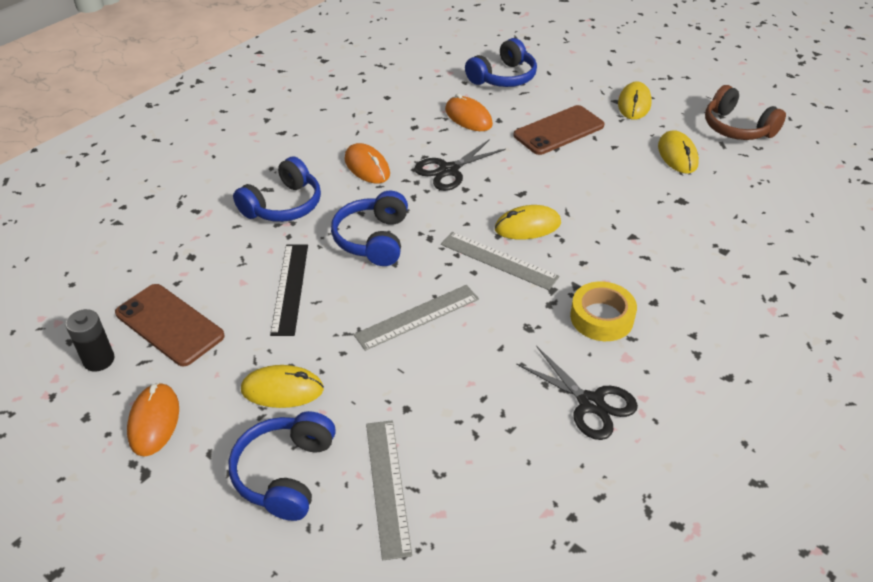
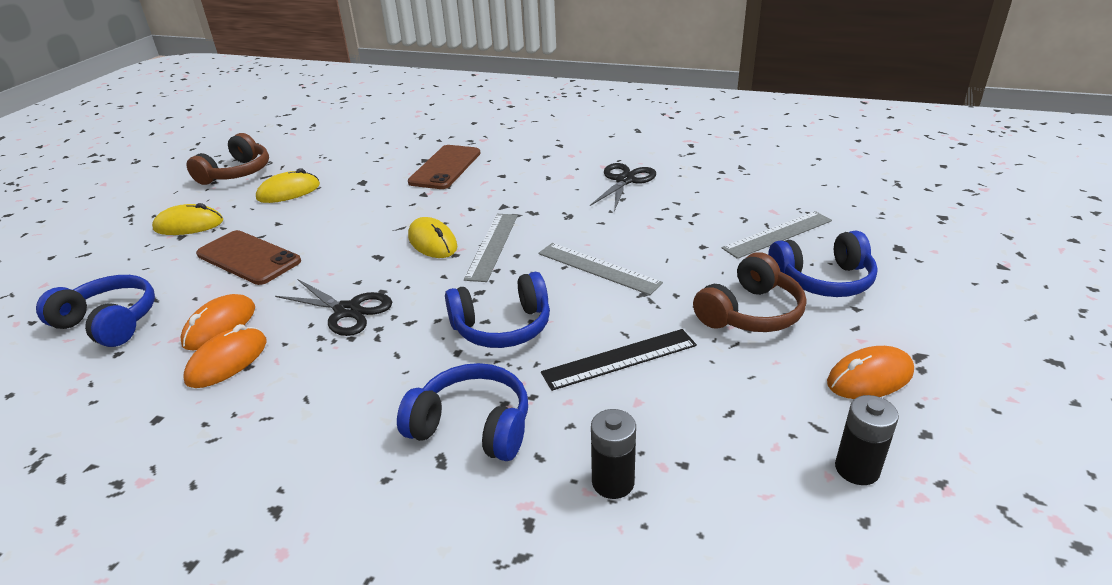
camera: 110 degrees left, 10 degrees down
(169, 324) = (751, 432): brown phone -> brown phone (445, 167)
(191, 249) = (613, 482): none -> black battery
(282, 390) = (750, 312): yellow mouse -> brown headphones
(367, 167) = (356, 378): orange mouse -> orange mouse (227, 361)
(601, 317) = (534, 190): yellow tape -> none

